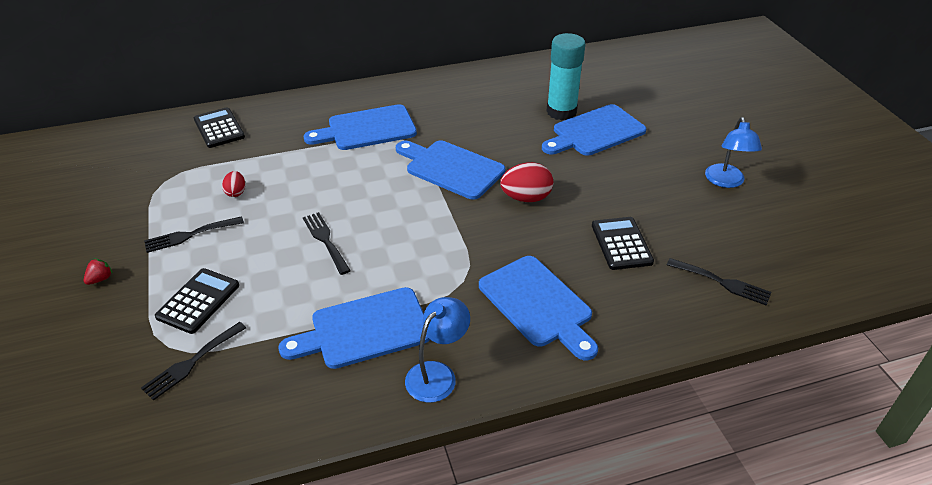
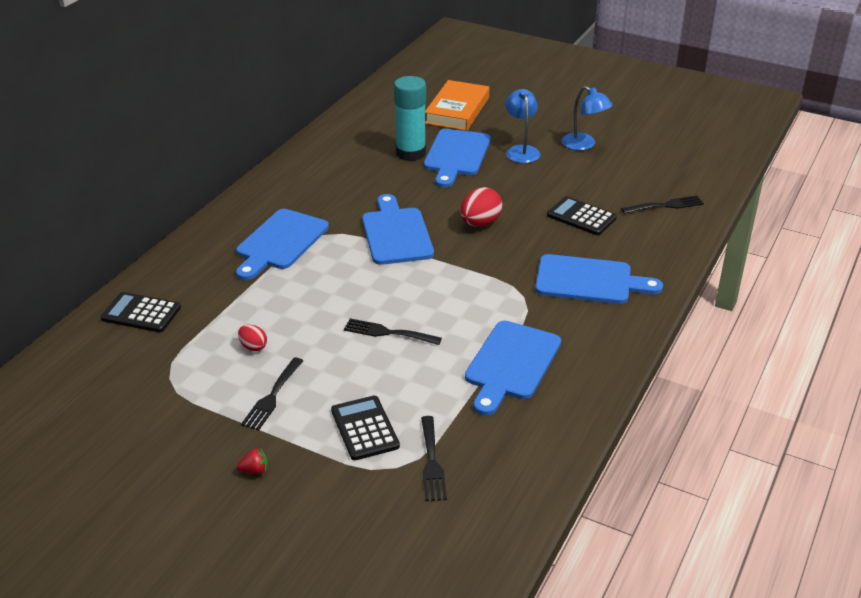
camera: 45 degrees left, 5 degrees down
(100, 279) = (254, 471): red strawberry -> red strawberry turned 90 degrees clockwise
(437, 374) = (595, 356): blue lamp -> blue lamp (521, 150)
(451, 168) = (396, 233): blue cutting board -> blue cutting board turned 90 degrees clockwise
(654, 96) = (457, 110): none -> orange book

